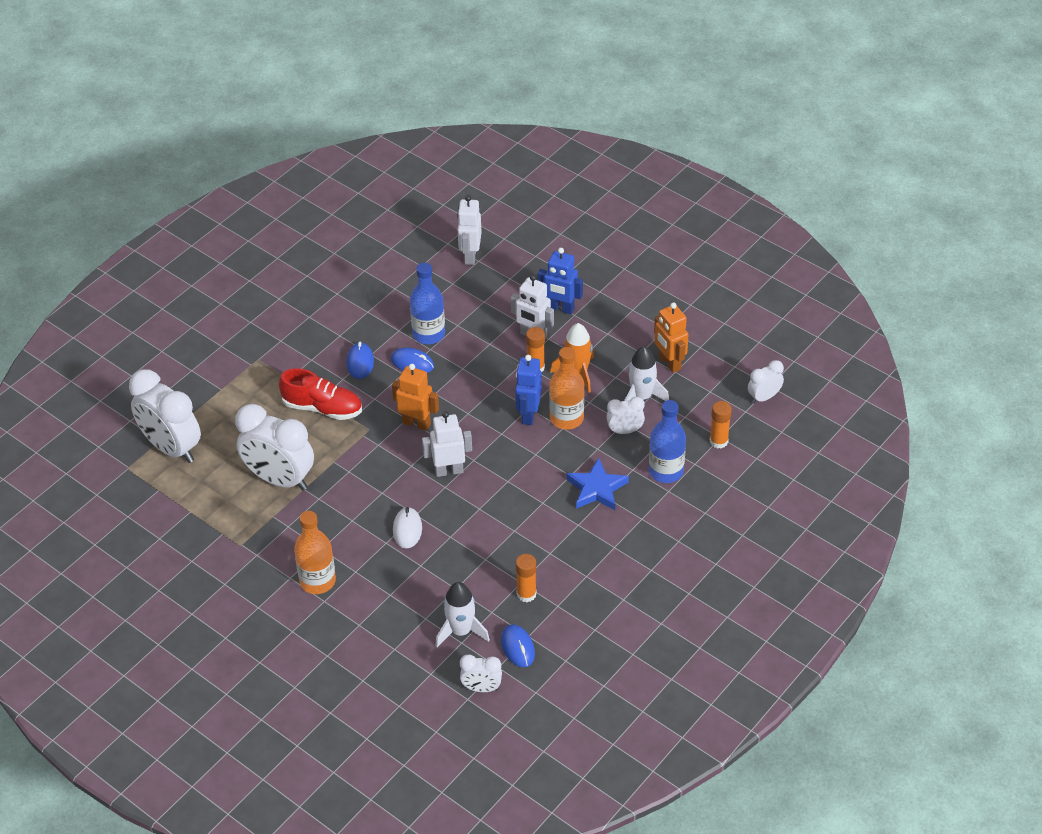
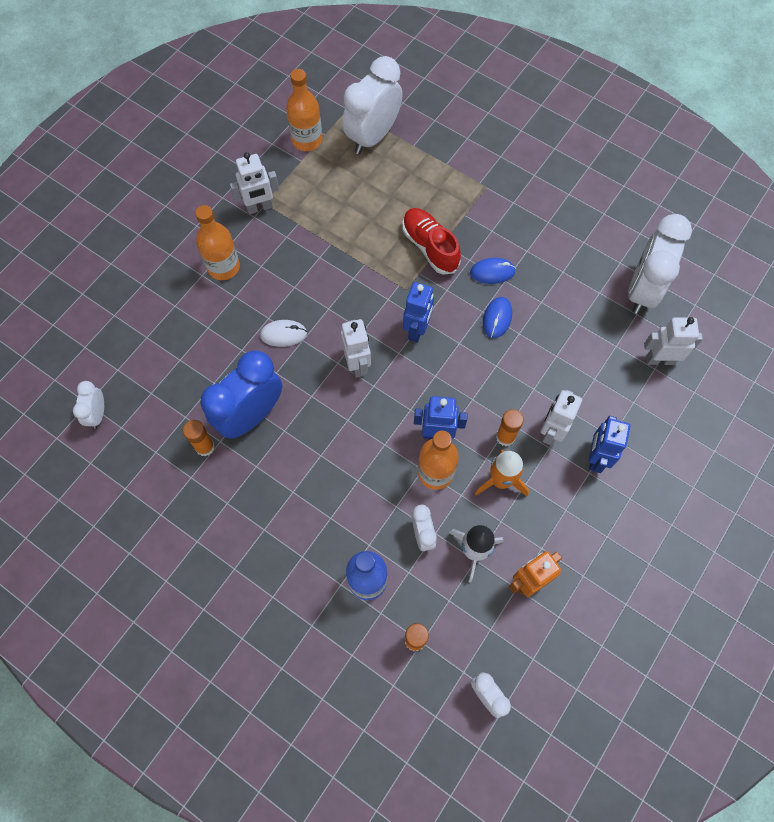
camera: 85 degrees right, 20 degrees up
(162, 506) = (307, 140): none -> orange bottle
(245, 549) = (260, 207): none -> white robot
(279, 479) = (340, 223): white clock -> white clock (642, 290)
(322, 408) = (430, 247): red shoe -> red shoe turned 135 degrees clockwise
(416, 423) = (417, 330): orange robot -> blue robot
(428, 334) = (539, 329): blue bottle -> none
(461, 631) = (163, 391): white rocket -> none
(496, 556) = (251, 416): none -> blue clock
(517, 647) = (142, 443): blue mouse -> none
(597, 488) = (340, 508): blue star -> none

